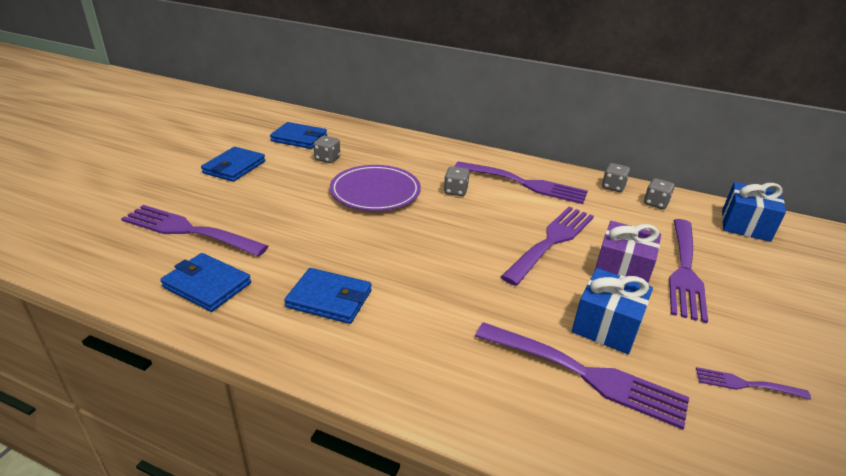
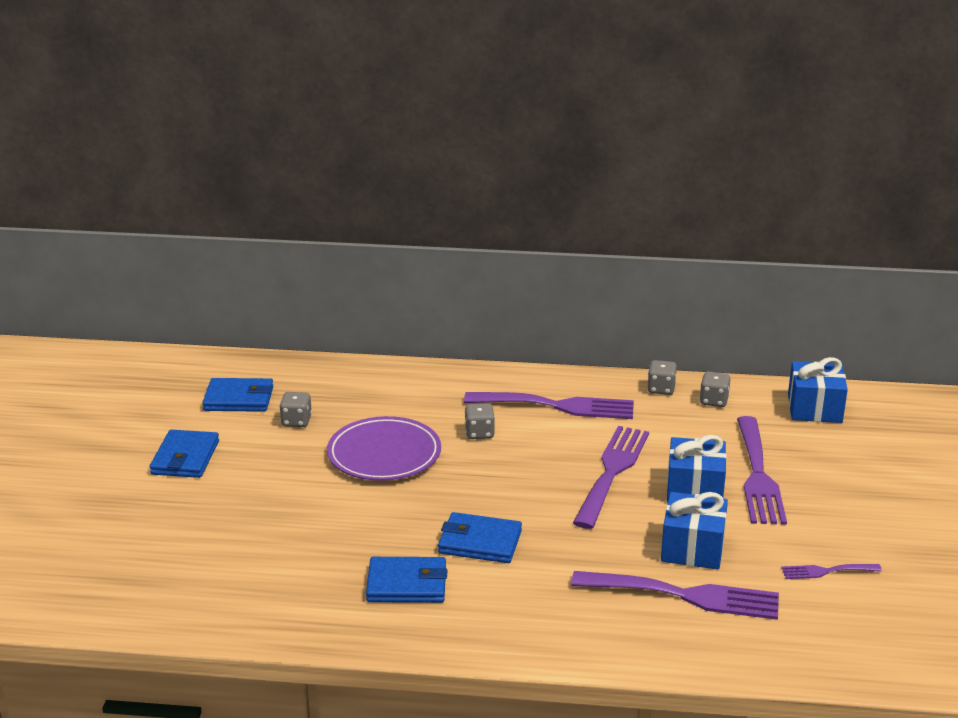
camera: 15 degrees left, 5 degrees down
(188, 230) = (196, 548): purple fork -> none
(207, 285) = (267, 600): blue wallet -> blue wallet (480, 542)
(622, 271) = (694, 489): purple gift -> blue gift

